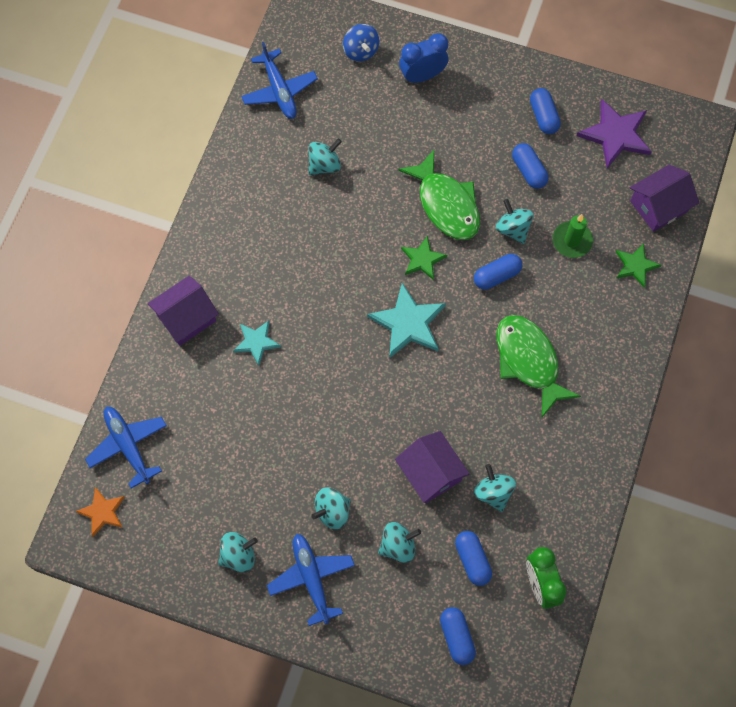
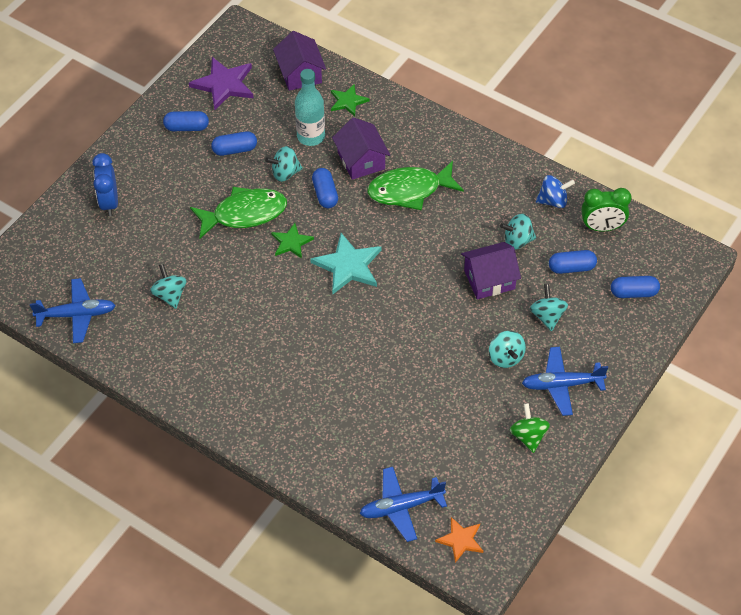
camera: 75 degrees left, 15 degrees down
(186, 318) = (286, 435): purple house -> purple house (361, 160)
(238, 555) = (528, 436): turquoise spinning top -> green spinning top
(256, 342) = (329, 383): turquoise star -> none
(361, 51) = (63, 243): blue spinning top -> blue spinning top (553, 201)
(572, 241) = (311, 136): green candle -> turquoise bottle

